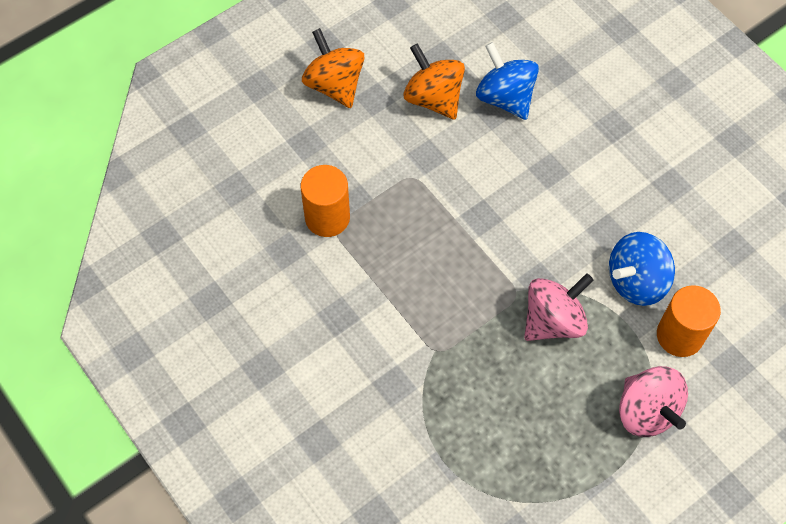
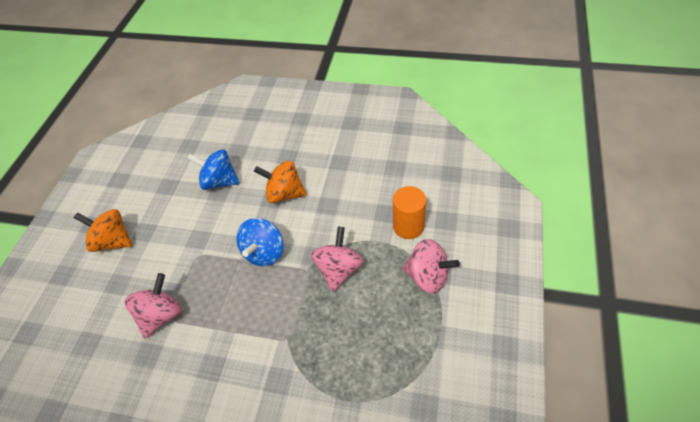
camera: 35 degrees left, 10 degrees down
(327, 217) = (161, 315): orange cylinder -> pink spinning top
(433, 98) = (179, 208): orange spinning top -> orange spinning top (284, 193)
(636, 281) = (363, 217): blue spinning top -> blue spinning top (264, 252)

